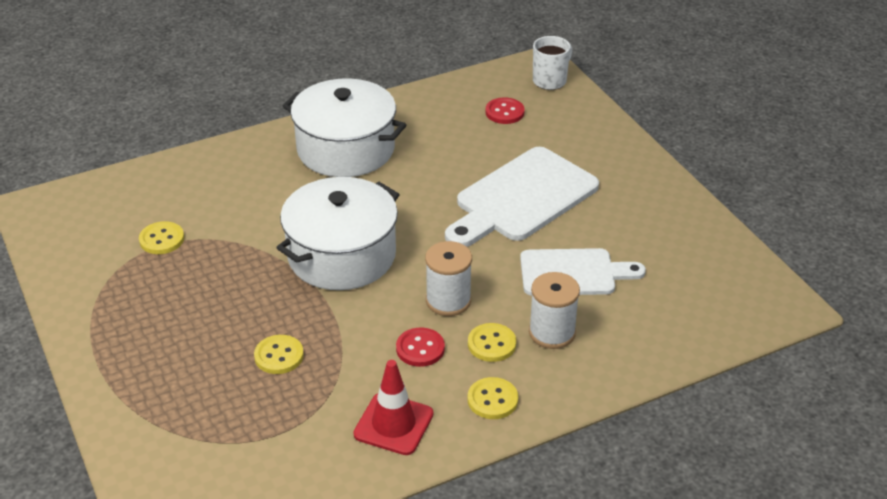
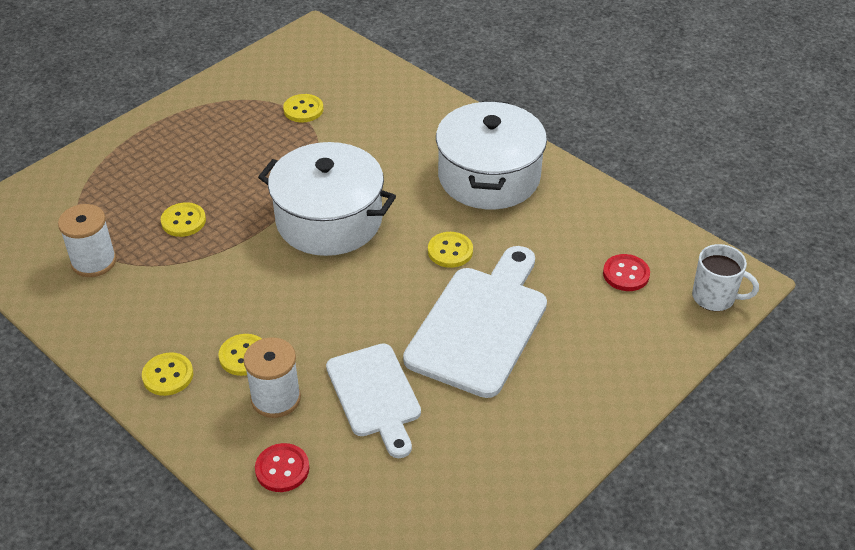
camera: 70 degrees right, 5 degrees up
(393, 424) = (120, 316): red traffic cone -> none
(420, 349) = (221, 307): red button -> red button (282, 469)
(427, 193) = (450, 251): none -> yellow button
(448, 301) = (294, 309): white spool -> white spool (94, 261)
(522, 198) = (480, 325): white cutting board -> white cutting board turned 90 degrees clockwise

